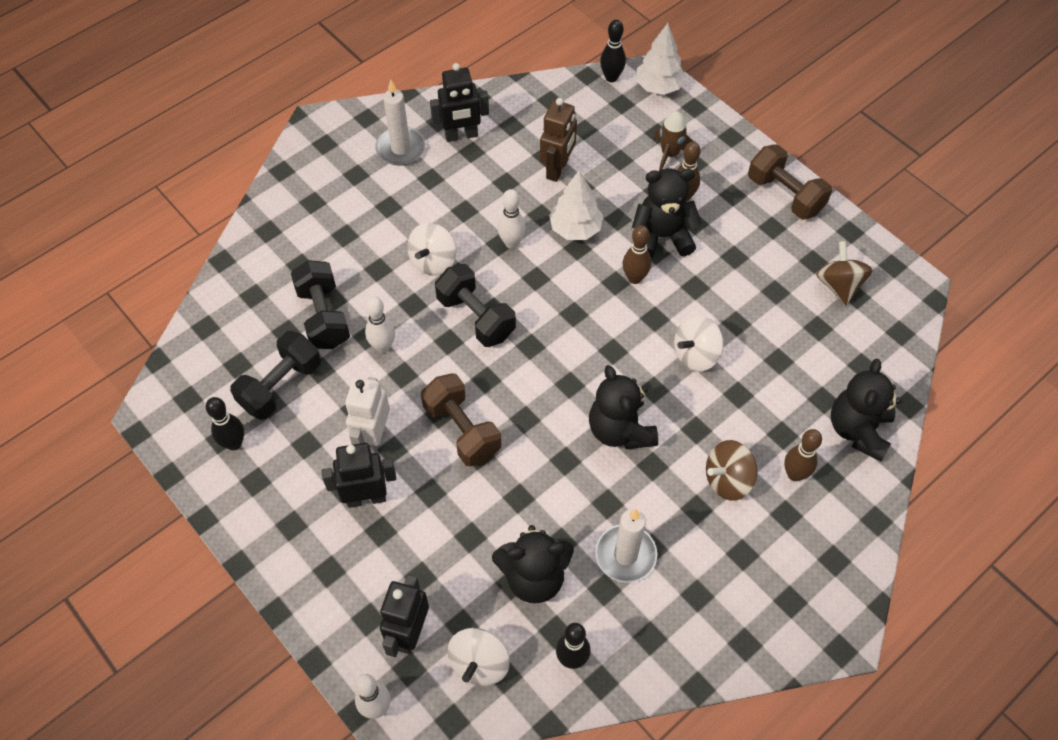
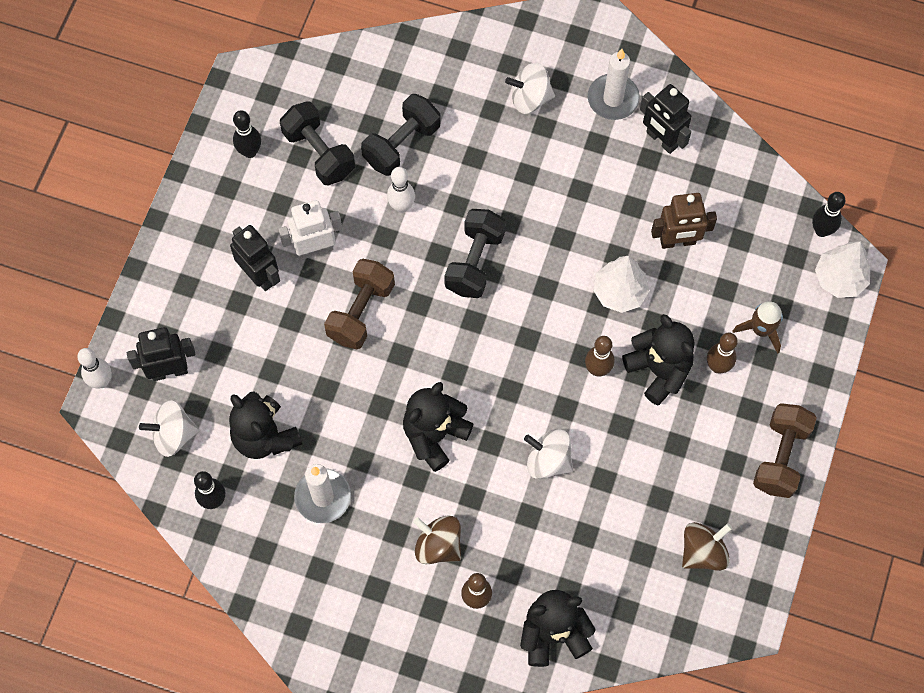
camera: 60 degrees right, 10 degrees up
(280, 386) = (319, 153): black dumbbell -> black dumbbell turned 45 degrees clockwise
(433, 261) = (510, 196): white spinning top -> white spinning top (530, 98)
(511, 243) = (570, 248): white bowling pin -> none

